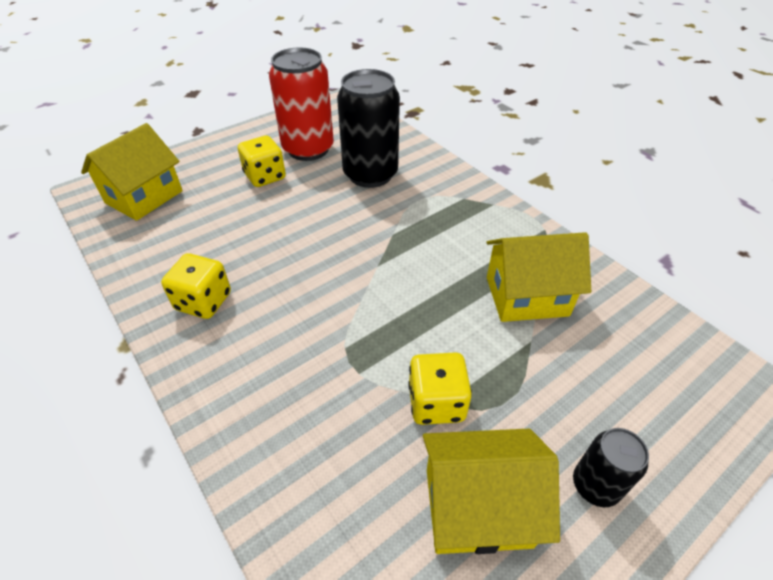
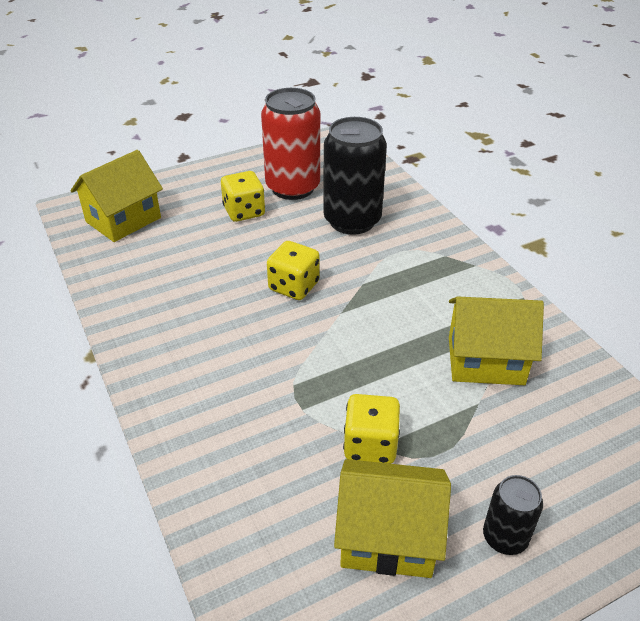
camera: 10 degrees right, 5 degrees down
(203, 301) = (167, 325): yellow dice -> yellow dice (294, 286)

